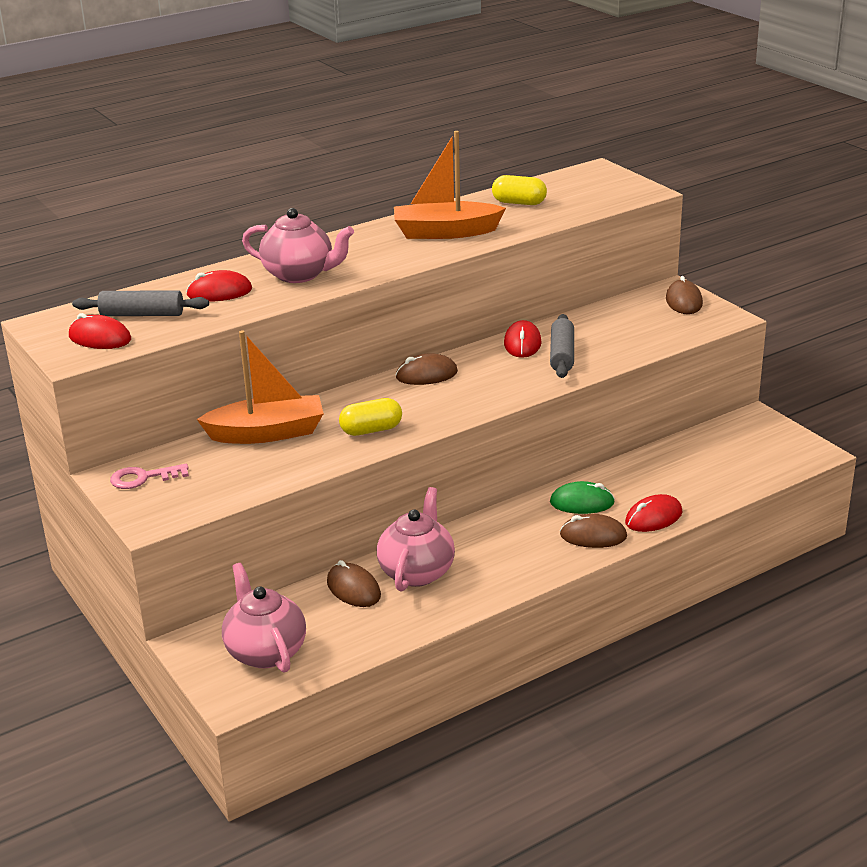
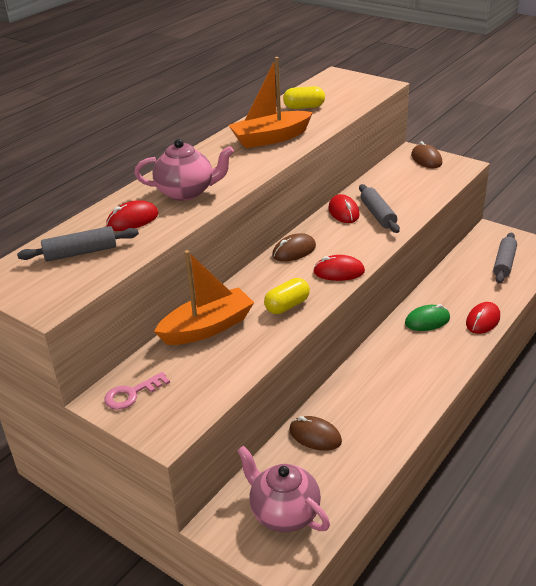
camera: 20 degrees left, 5 degrees up
(100, 338) = (59, 282): red mouse -> red mouse (339, 272)
(417, 571) = (352, 407): pink teapot -> none
(593, 536) = (453, 345): brown mouse -> none
(740, 460) = (504, 263): none -> grey rolling pin

